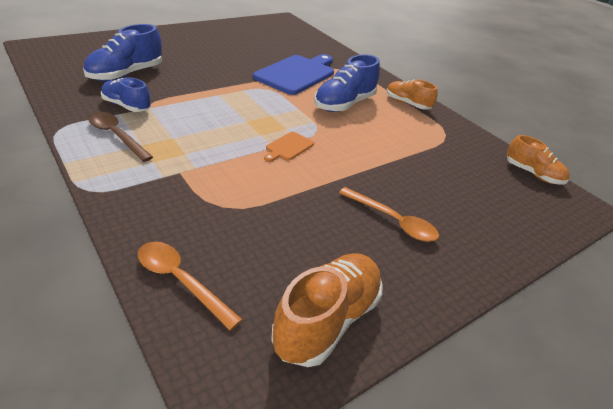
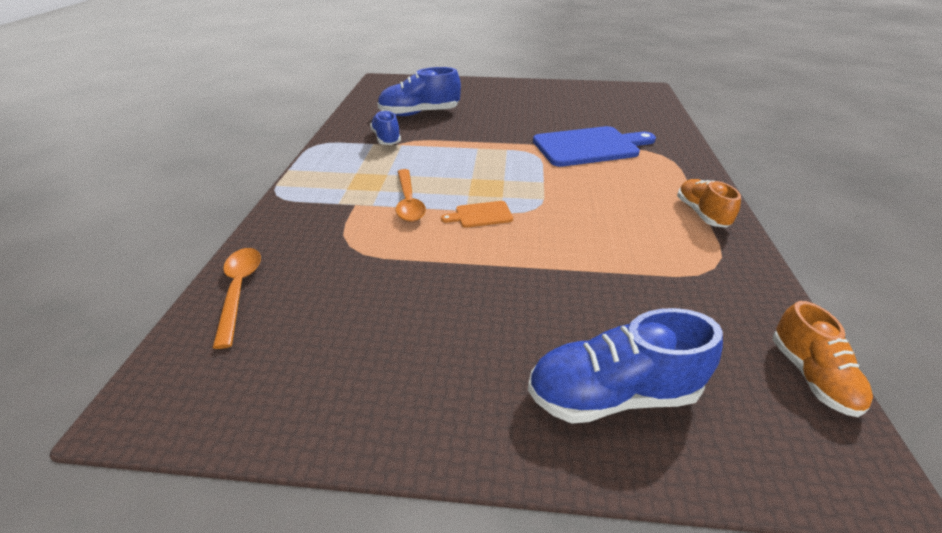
camera: 45 degrees right, 0 degrees up
(116, 136) = (348, 160): brown spoon -> none
(327, 320) = (294, 390): orange shoe -> none
(344, 104) = (606, 191): blue shoe -> blue shoe (612, 394)
(393, 221) = (494, 334): orange spoon -> orange spoon (408, 202)

